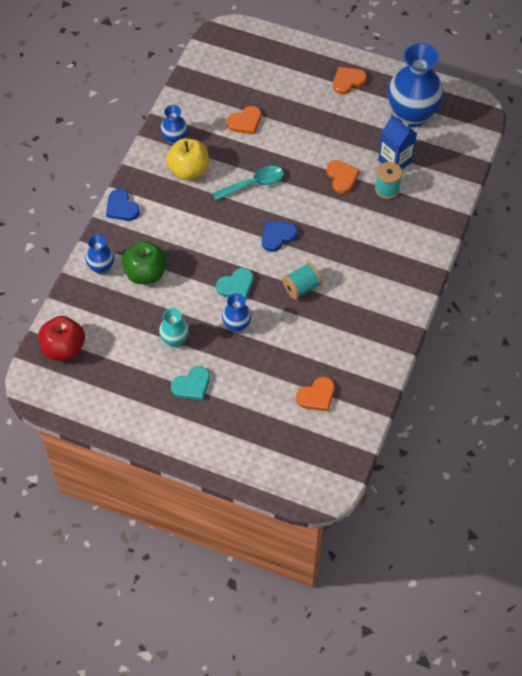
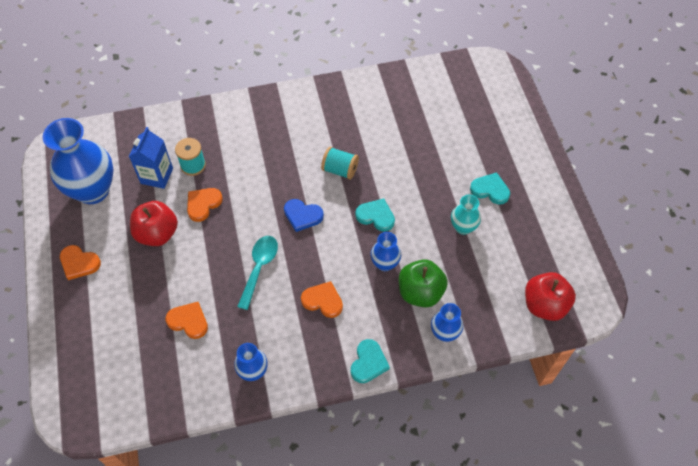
camera: 125 degrees left, 0 degrees up
(121, 207) = (368, 363): blue heart -> turquoise heart
(189, 170) = (282, 333): yellow apple -> none
(236, 325) = (412, 193): blue vase -> blue vase (385, 263)
(253, 184) = (259, 268): turquoise spoon -> turquoise spoon turned 75 degrees clockwise
(316, 396) = (426, 108): orange heart -> orange heart (323, 301)
(337, 137) = (157, 233): none -> red apple

